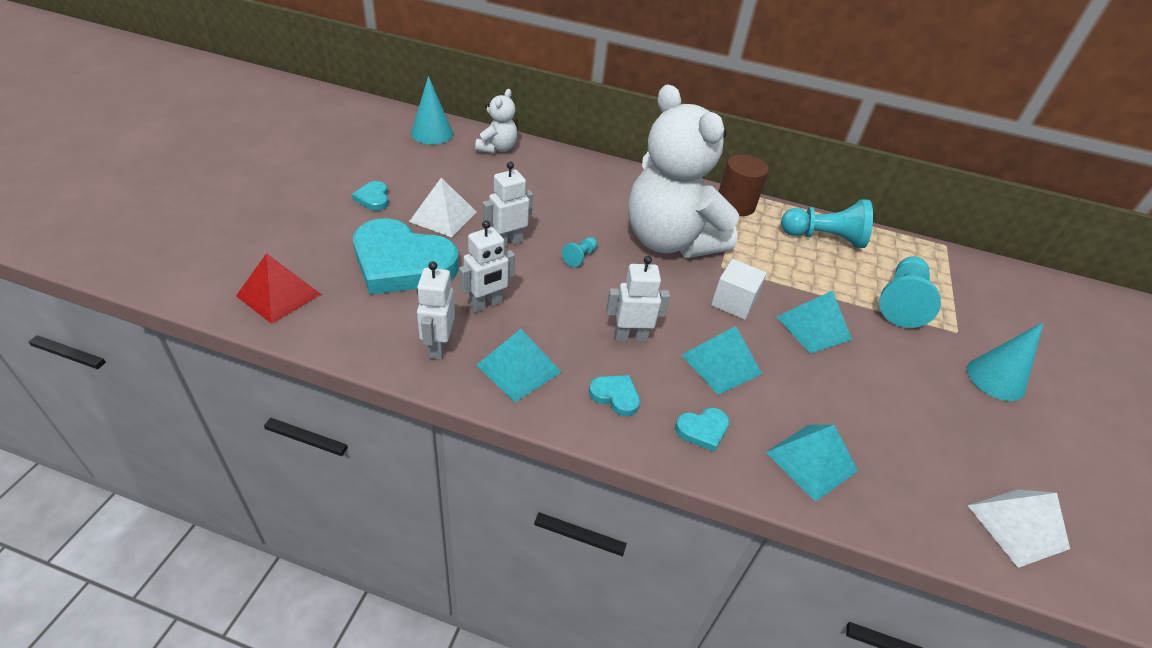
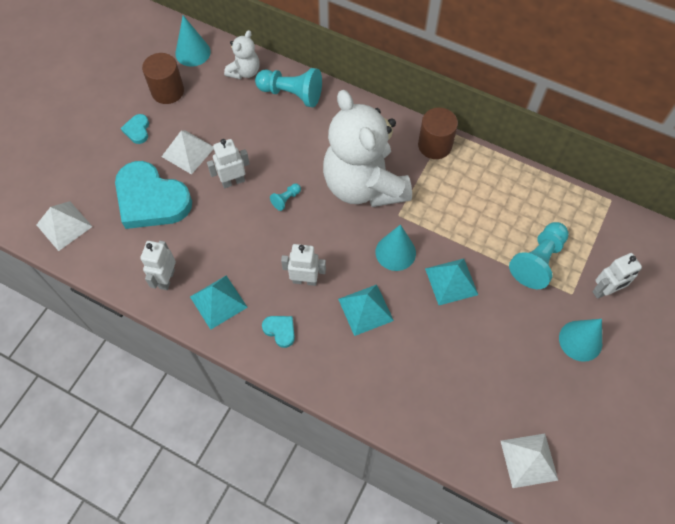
camera: 15 degrees right, 20 degrees up
(279, 295) = (64, 225): red pyramid -> white pyramid
(407, 164) = (167, 91): none -> brown cylinder
(486, 304) = (206, 243): white robot -> white robot (604, 291)
(702, 430) = (333, 363): turquoise heart -> none
(733, 302) = (395, 252): white cube -> turquoise cone
(811, 461) = (402, 395): turquoise pyramid -> none
(823, 238) = (500, 187): turquoise pawn -> turquoise pawn (291, 94)

